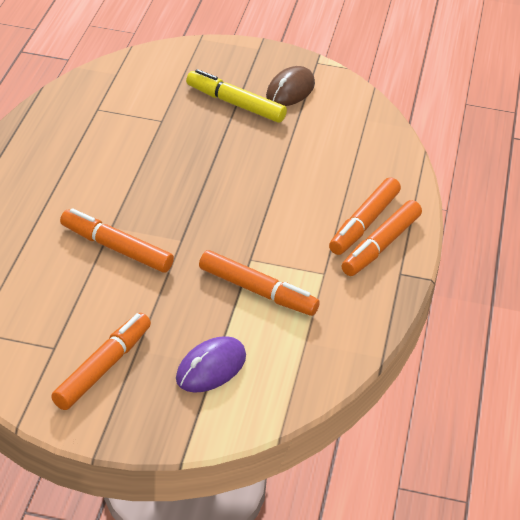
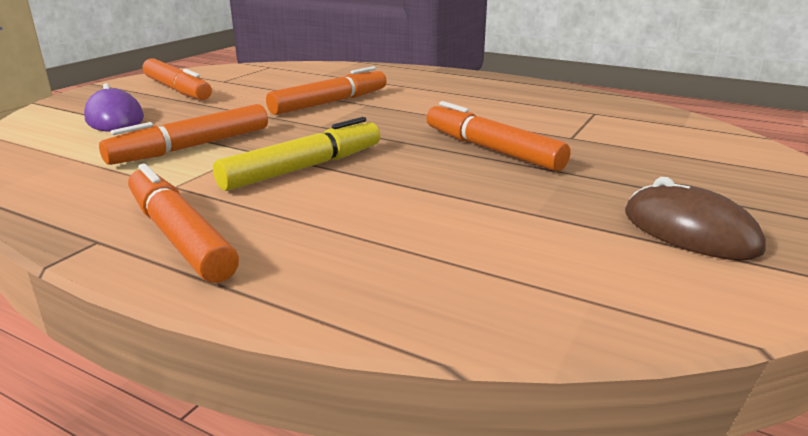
camera: 110 degrees right, 15 degrees down
(235, 104) = (625, 181): yellow marker -> yellow marker (304, 168)
(364, 223) = (248, 232): orange marker -> orange marker (491, 149)

